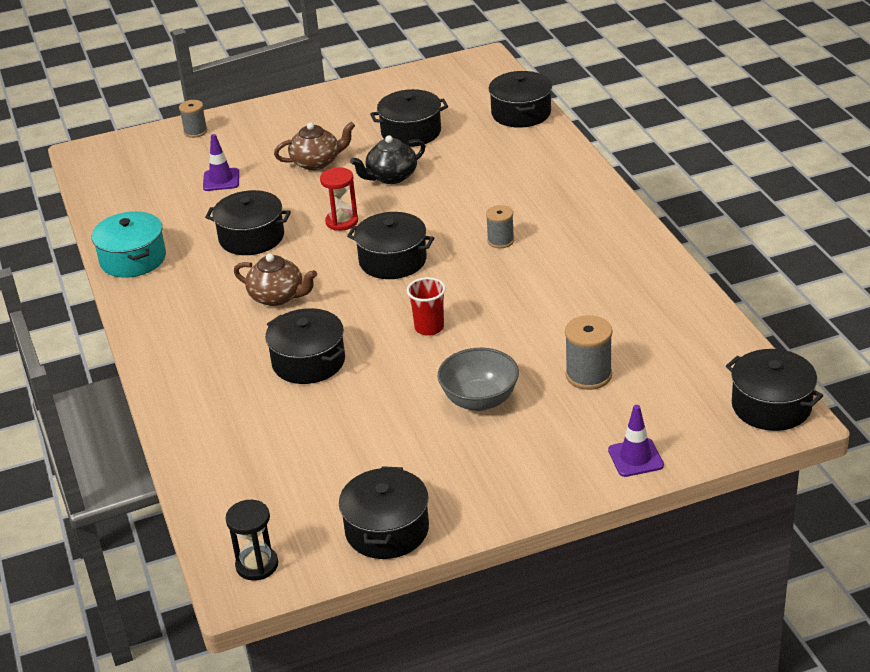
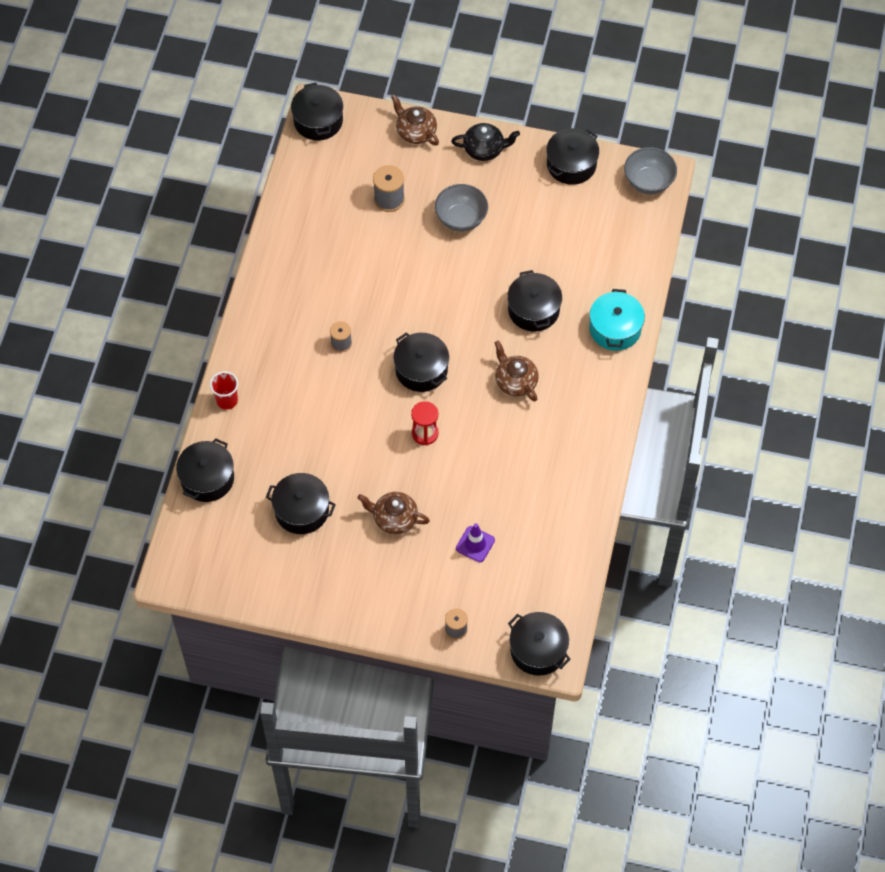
camera: 150 degrees left, 25 degrees up
(133, 259) = (586, 486): turquoise pot -> turquoise pot (615, 328)
(251, 237) = (495, 457): black pot -> black pot (538, 650)
(257, 565) = (648, 182): black hourglass -> grey bowl
(391, 177) = (356, 463): black teapot -> black teapot (484, 149)
(429, 327) = (445, 293): red cup -> red cup (227, 400)
(635, 458) = (415, 132): purple traffic cone -> brown teapot

